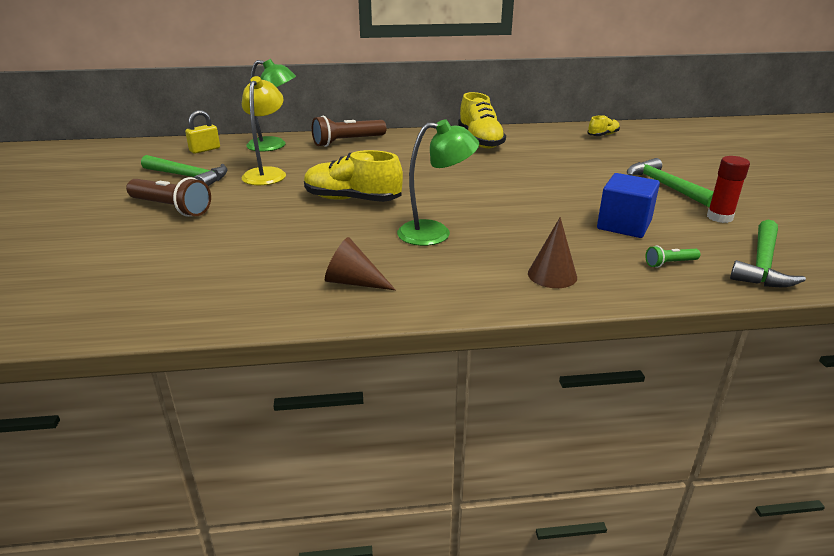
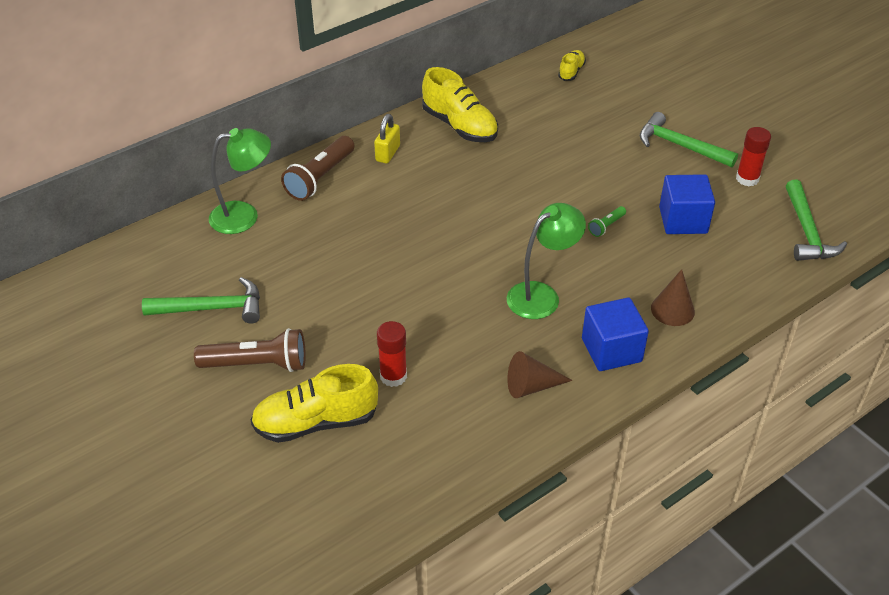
camera: 30 degrees left, 15 degrees up
(205, 150) = (170, 253): yellow padlock -> yellow padlock (388, 153)
(252, 241) = (393, 376): none -> red glue stick
(267, 173) = (292, 269): yellow lamp -> none
(352, 199) = (424, 277): yellow shoe -> yellow shoe (316, 422)
(458, 283) = (611, 350): none -> blue cube
(670, 263) = (745, 258): green flashlight -> green flashlight (606, 226)

